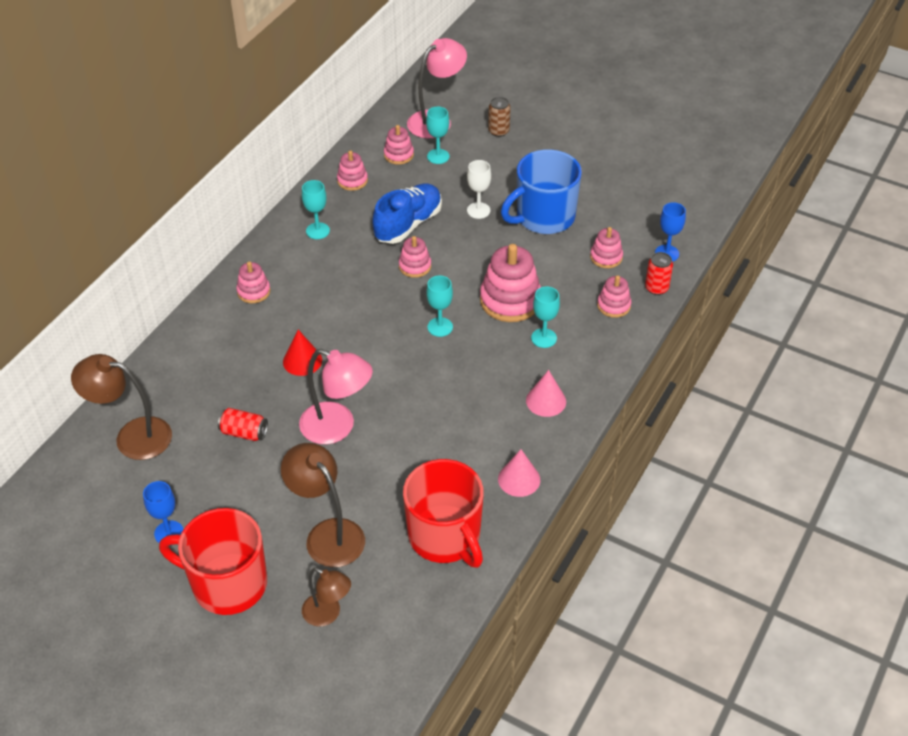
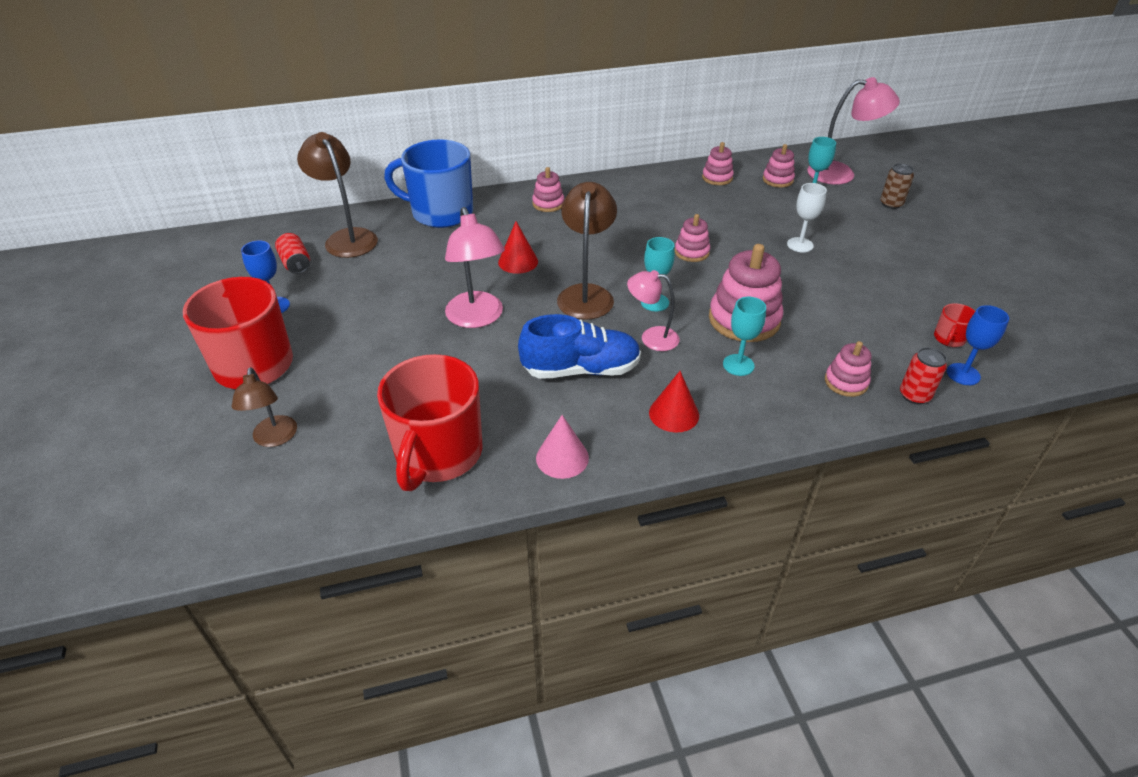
camera: 45 degrees right, 5 degrees down
(244, 432) = (413, 279): red can -> red can (296, 263)
(317, 231) = (646, 193): turquoise goblet -> none
(327, 534) = (361, 383): brown lamp -> brown lamp (586, 294)
(408, 224) = (724, 224): blue shoe -> blue shoe (581, 369)
(470, 356) = (651, 337): none -> pink lamp
(543, 217) = (858, 279): blue mug -> blue mug (440, 213)
(546, 401) = (674, 414): pink cone -> red cone
(606, 257) = (887, 341): pink stacking toy -> none
(637, 231) = (949, 339): none -> red mug

